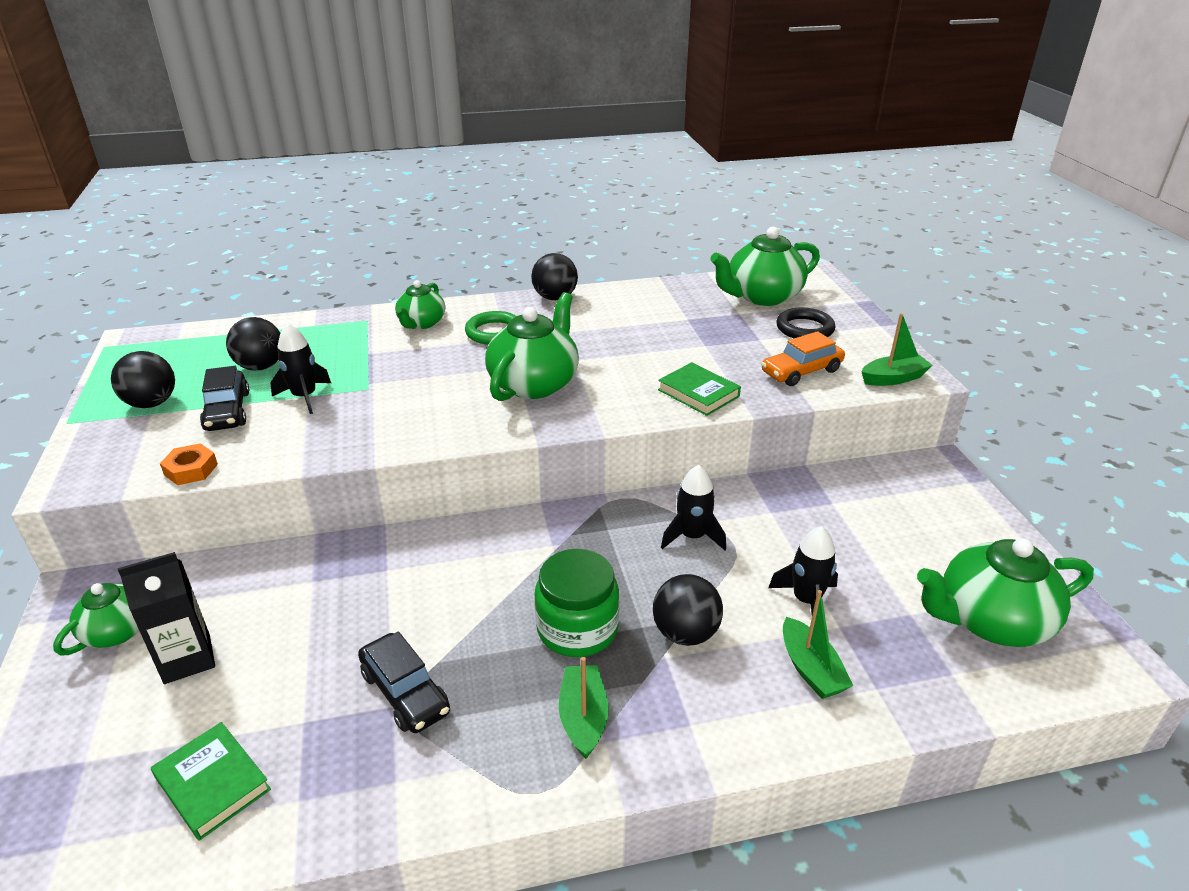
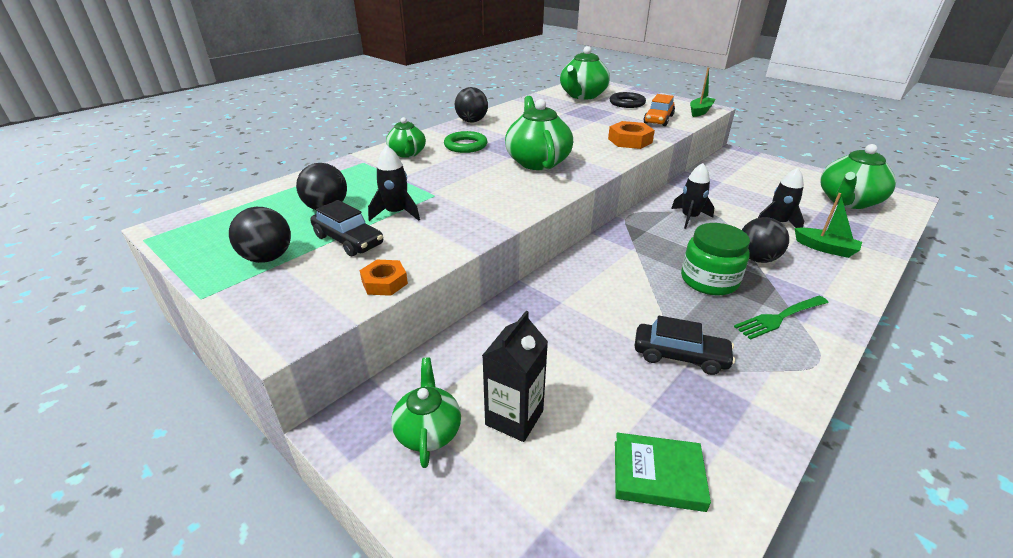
camera: 35 degrees left, 0 degrees up
(583, 718) = (780, 317): green boat -> green fork
(698, 393) = (630, 140): green book -> orange nut

